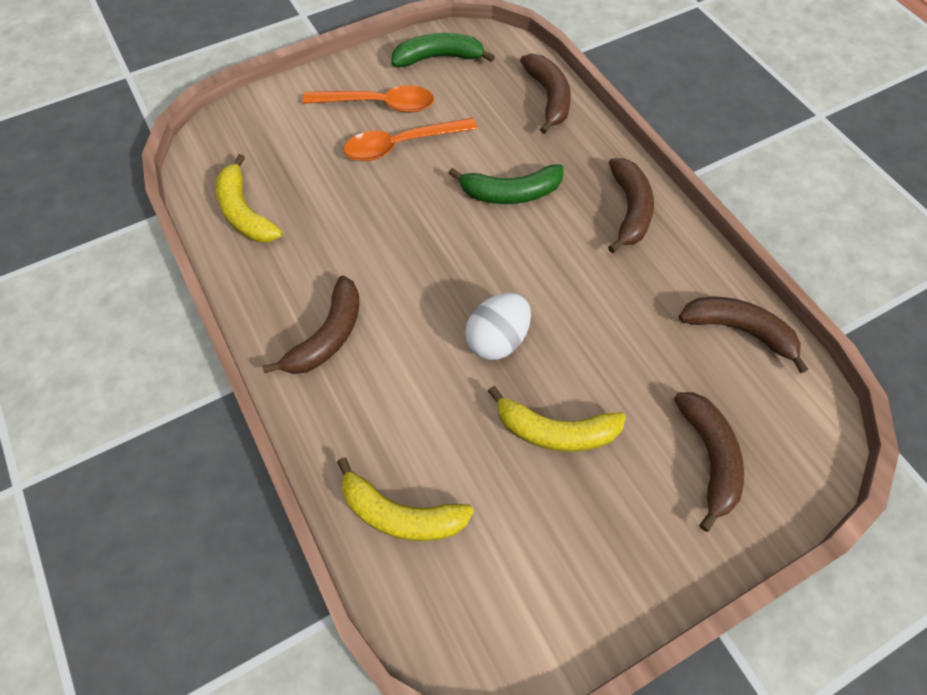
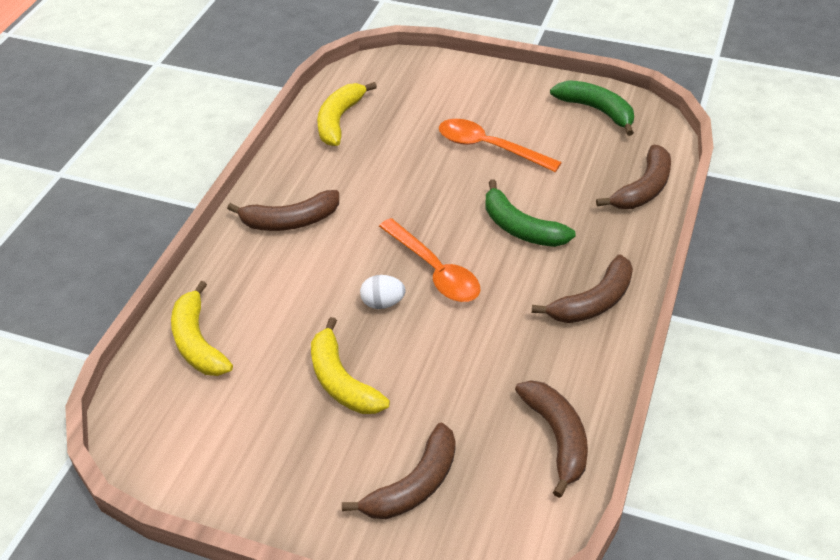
camera: 50 degrees right, 15 degrees down
(379, 104) = (510, 113): orange spoon -> orange spoon (435, 271)
(497, 339) = (383, 303): white egg -> white egg, size x0.65

